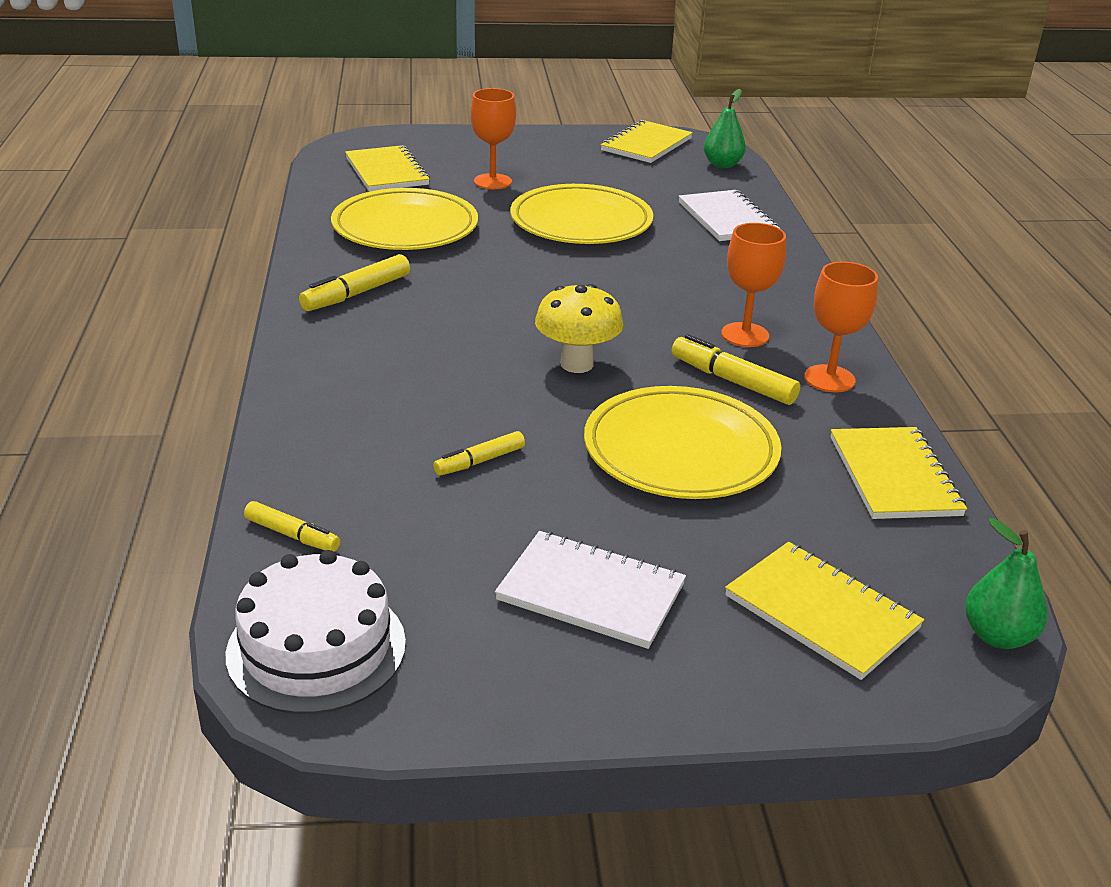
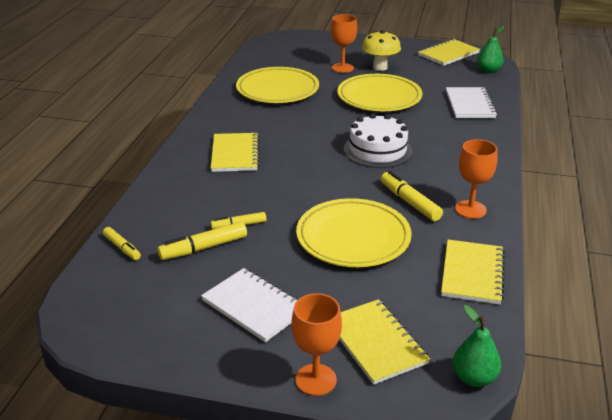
camera: 20 degrees right, 0 degrees up
(316, 648) = (100, 307): white cake -> white cake (377, 150)
(356, 294) = (229, 124): yellow marker -> yellow marker (203, 248)
(387, 171) = (286, 56): yellow notebook -> yellow notebook (235, 154)
(576, 364) = (325, 179): yellow mushroom -> yellow mushroom (380, 67)
(745, 335) = (435, 176): orange goblet -> orange goblet (316, 380)

